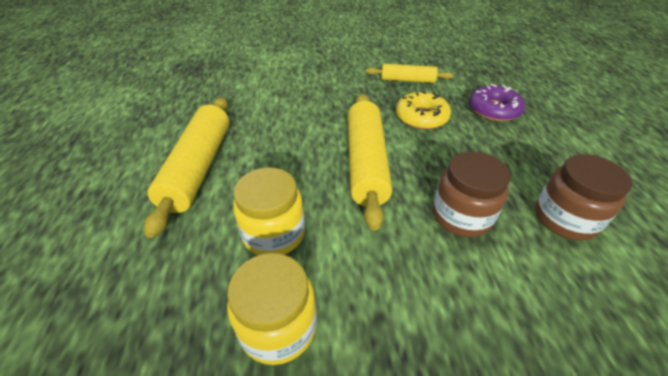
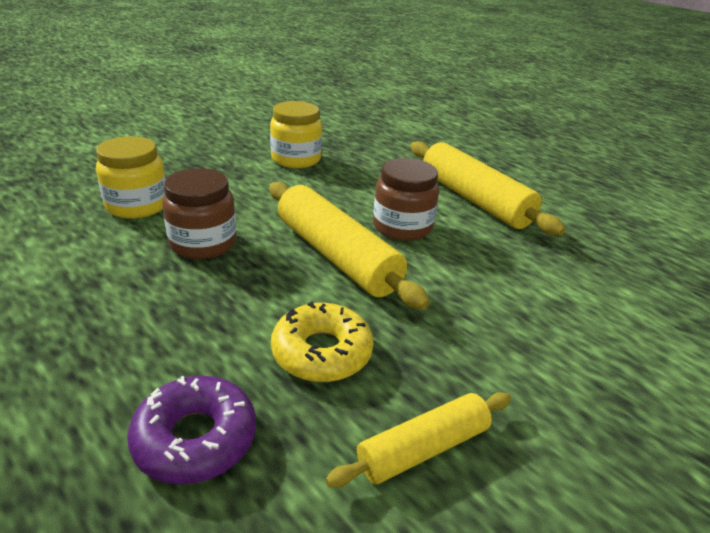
camera: 140 degrees right, 10 degrees down
(274, 233) = (351, 186): yellow jar -> yellow jar (137, 205)
(564, 219) = (84, 277): brown jar -> brown jar (402, 227)

